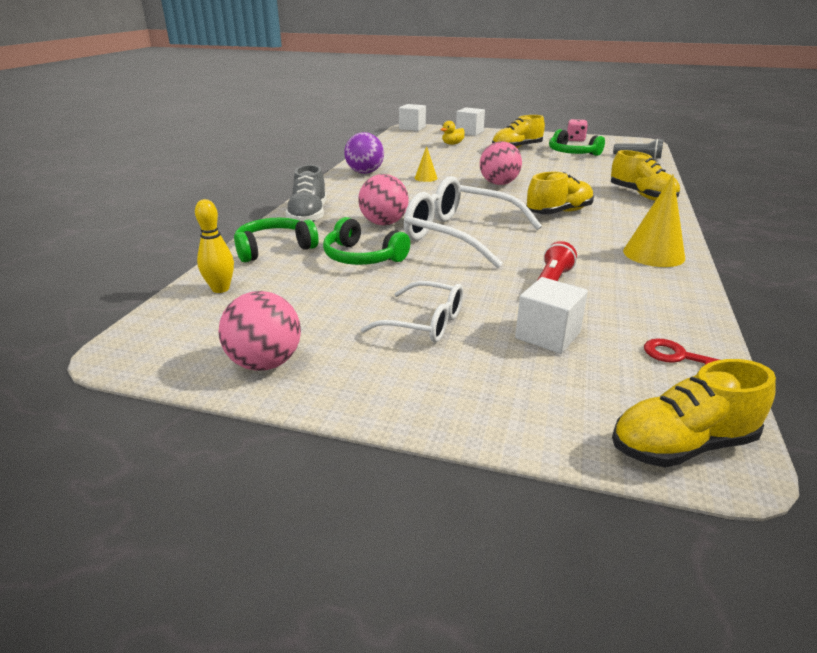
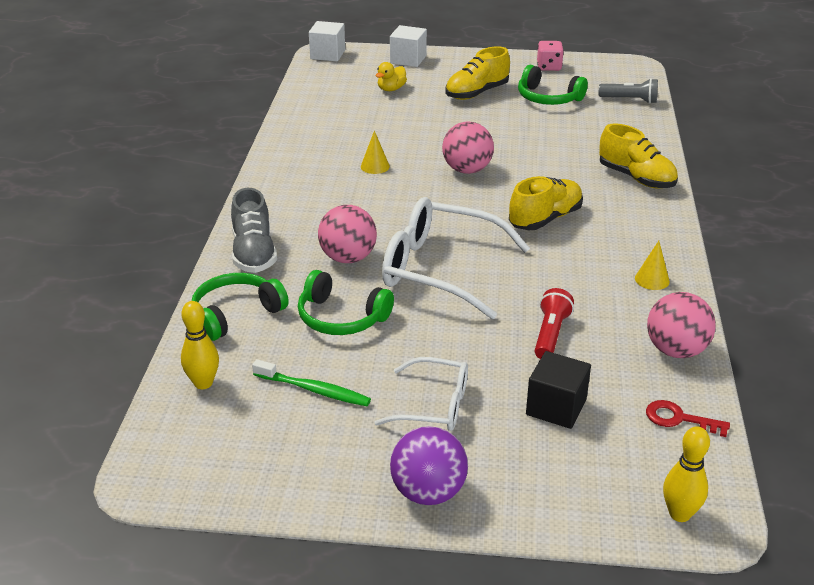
camera: 10 degrees left, 5 degrees up
(265, 363) = (294, 475): pink ball -> pink ball (676, 350)
(316, 302) = (314, 390): none -> green toothbrush
(365, 172) = (294, 161): purple ball -> purple ball (428, 492)
(547, 335) = (556, 407): white cube -> black cube
(653, 254) = (652, 279): yellow cone -> yellow cone, size x0.54
(682, 445) = (679, 514): yellow shoe -> yellow bowling pin

